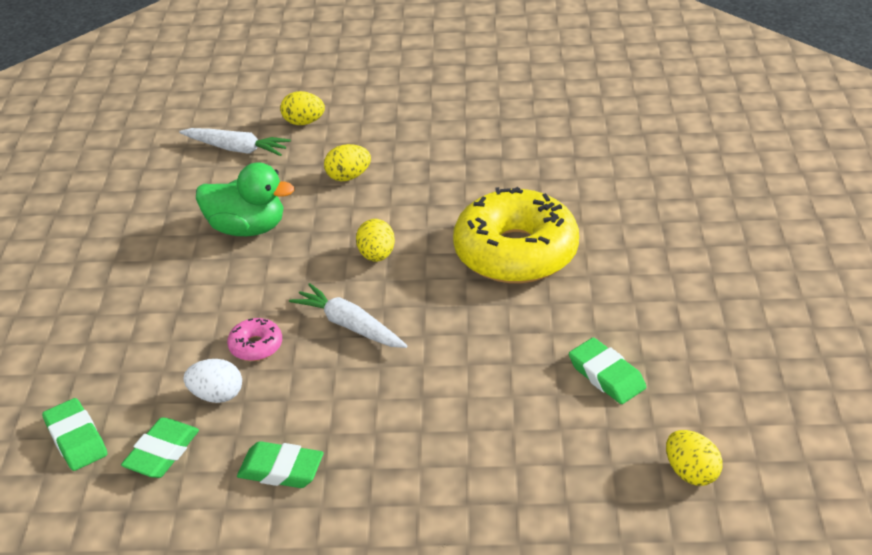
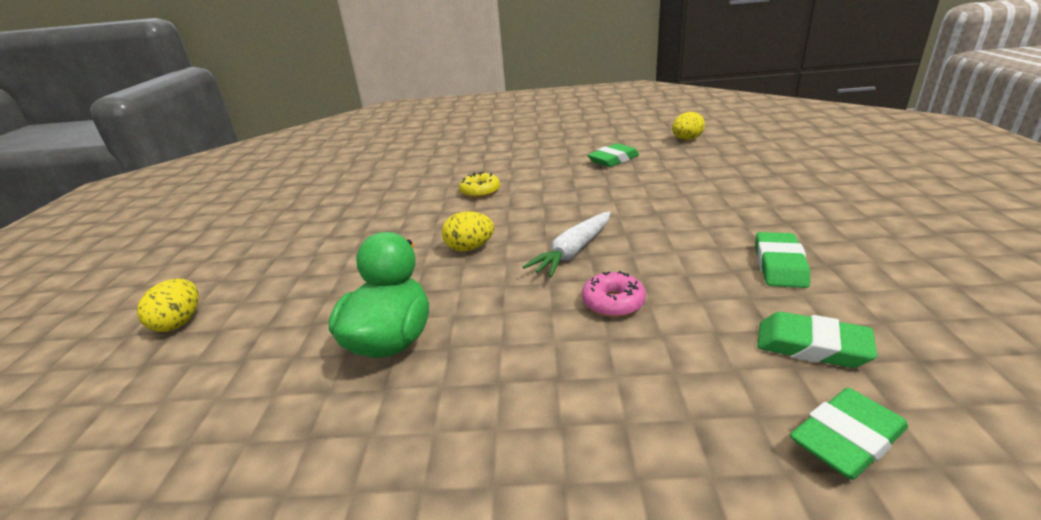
camera: 90 degrees left, 10 degrees down
(217, 395) = (700, 319): white egg -> none
(236, 149) = (189, 379): white carrot -> none
(348, 177) = (325, 277): yellow egg -> none
(516, 252) = (480, 191): yellow donut -> yellow donut, size x0.41

